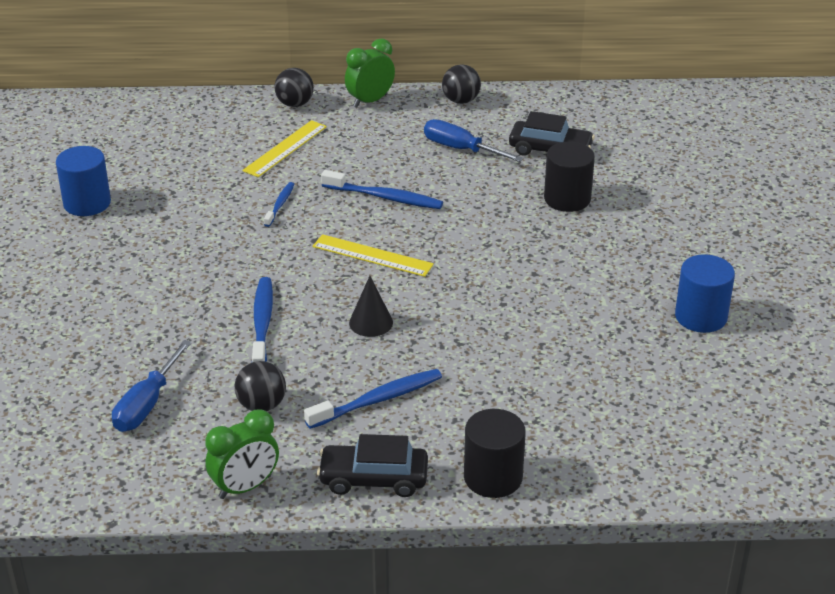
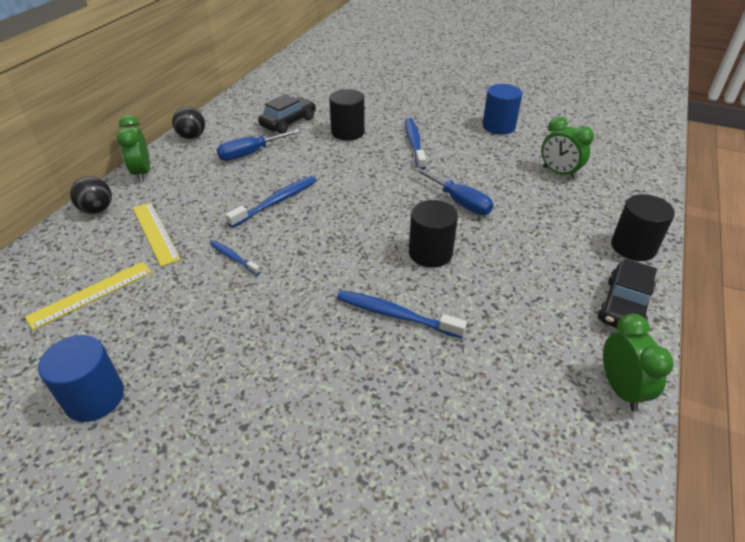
camera: 65 degrees left, 5 degrees up
(147, 404) = (476, 433): blue screwdriver -> blue screwdriver (459, 202)
(261, 405) = (510, 347): black ball -> none
(371, 322) = (430, 253): black cone -> black cylinder
(372, 255) = (346, 228): yellow ruler -> yellow ruler (91, 294)
(377, 400) = (528, 276): blue toothbrush -> blue toothbrush (414, 143)
(619, 392) = (559, 173): none -> green clock

